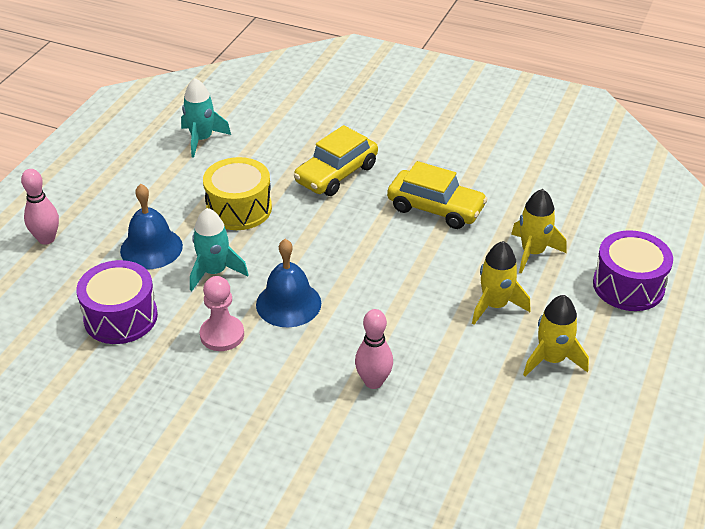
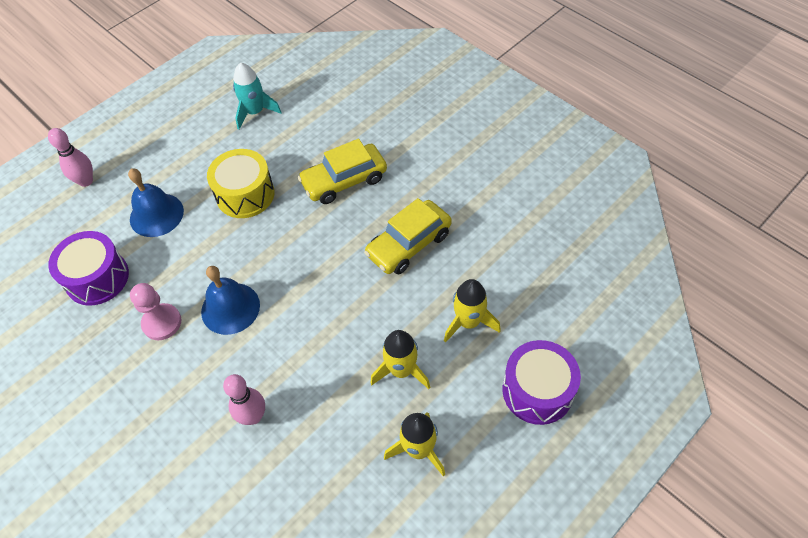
camera: 25 degrees right, 15 degrees up
(214, 272) = (191, 255): turquoise rocket -> none
(435, 208) = (409, 244): yellow car -> yellow car turned 90 degrees clockwise

